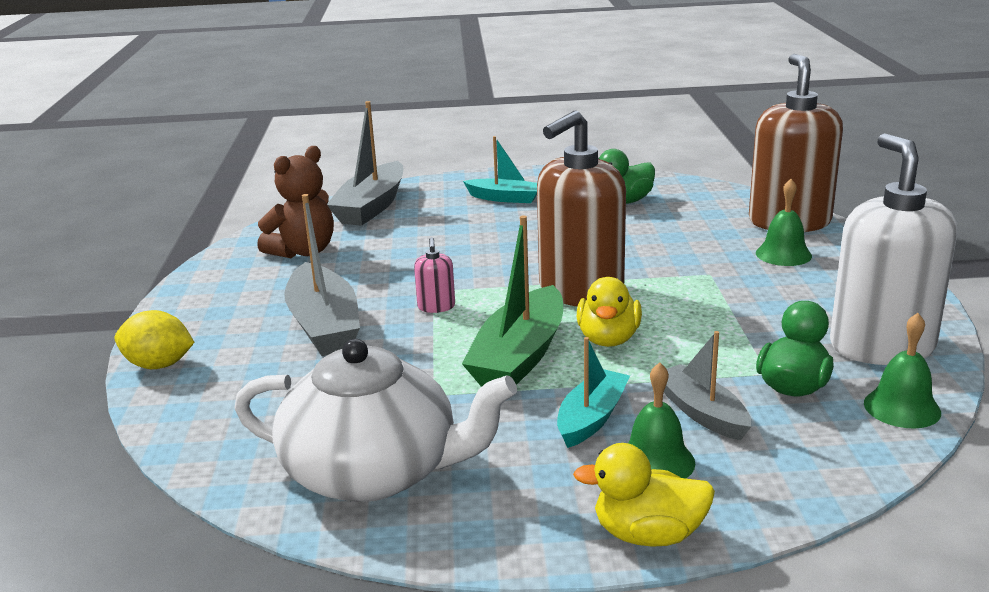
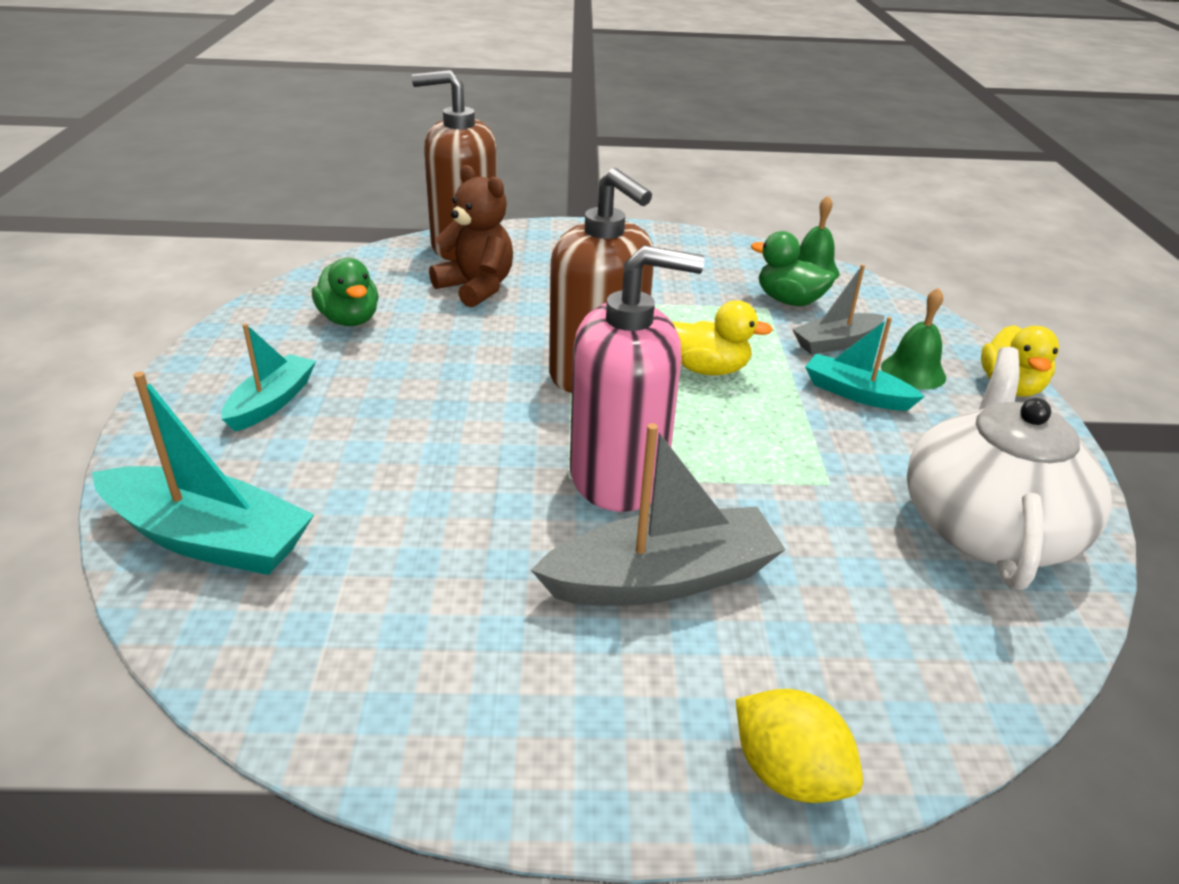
camera: 90 degrees left, 10 degrees up
(159, 365) = (788, 773): yellow lemon -> yellow lemon turned 60 degrees counterclockwise
(303, 251) = (376, 619): brown teddy bear -> brown teddy bear (476, 288)
(371, 207) = (209, 538): grey boat -> turquoise boat
(436, 307) = (619, 476): pink soap dispenser -> pink soap dispenser, size x2.48
(519, 356) = (745, 423): green boat -> none
(783, 254) = (540, 262): green bell -> none
(881, 346) = (722, 258): white soap dispenser -> none

